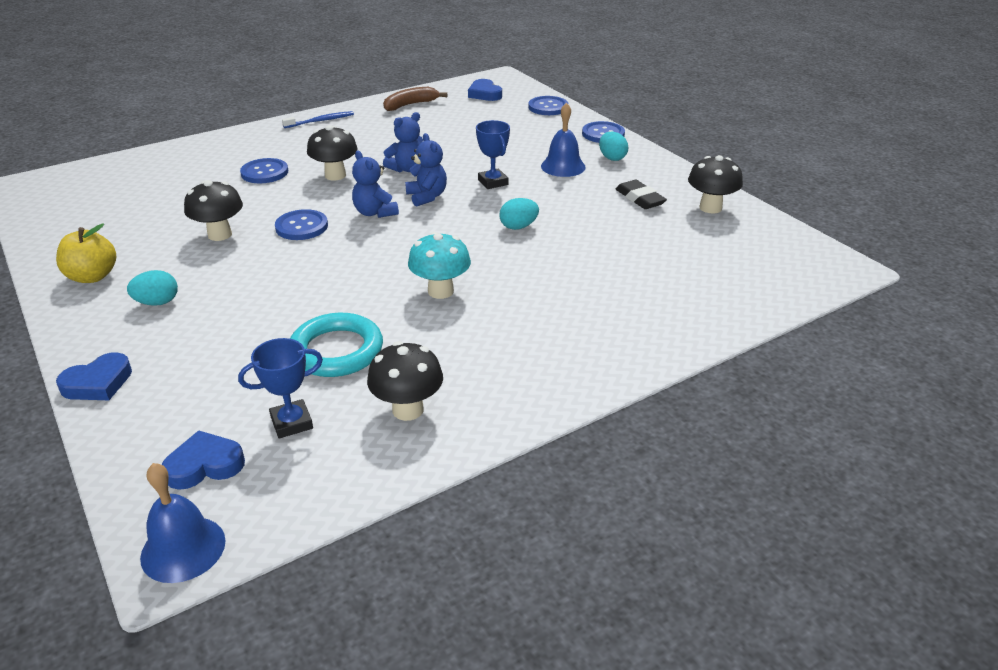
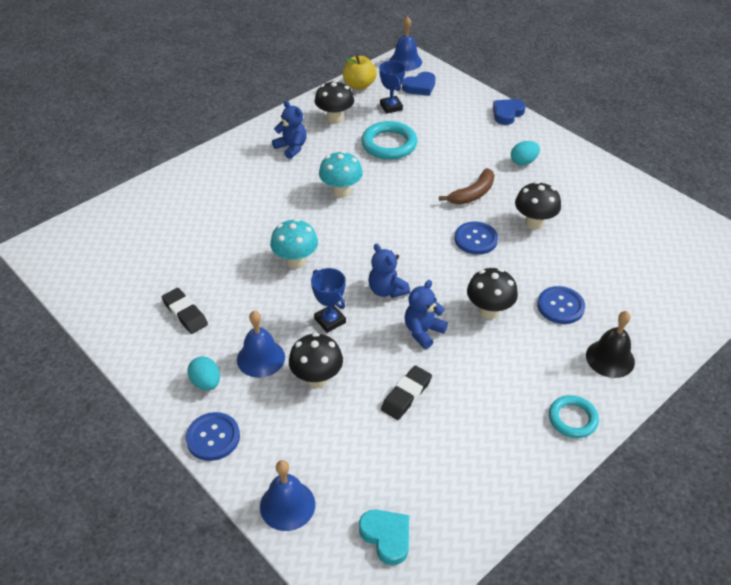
camera: 170 degrees right, 10 degrees up
(92, 276) = (587, 175): yellow apple -> yellow apple (359, 85)
(257, 143) = (610, 358): none -> black bell
(291, 423) = (391, 107): blue trophy -> blue trophy turned 75 degrees counterclockwise
(320, 121) = (572, 419): blue toothbrush -> turquoise ring
(375, 213) = (424, 263): blue teddy bear -> blue teddy bear (291, 148)
(410, 105) = (481, 483): brown banana -> brown banana (472, 194)
(442, 140) = (406, 395): none -> black eraser
(484, 94) = (386, 537): blue heart -> turquoise heart
(518, 227) = (295, 261): turquoise egg -> turquoise mushroom
(548, 107) = (287, 505): blue button -> blue bell
(710, 208) = (120, 308): black mushroom -> black mushroom (317, 378)

